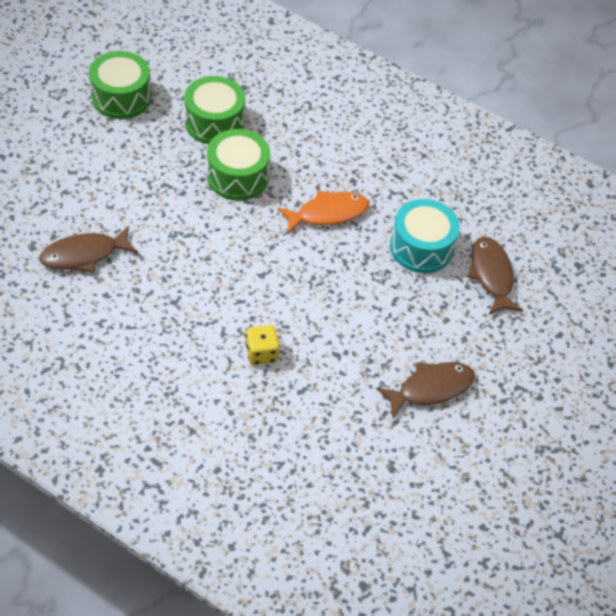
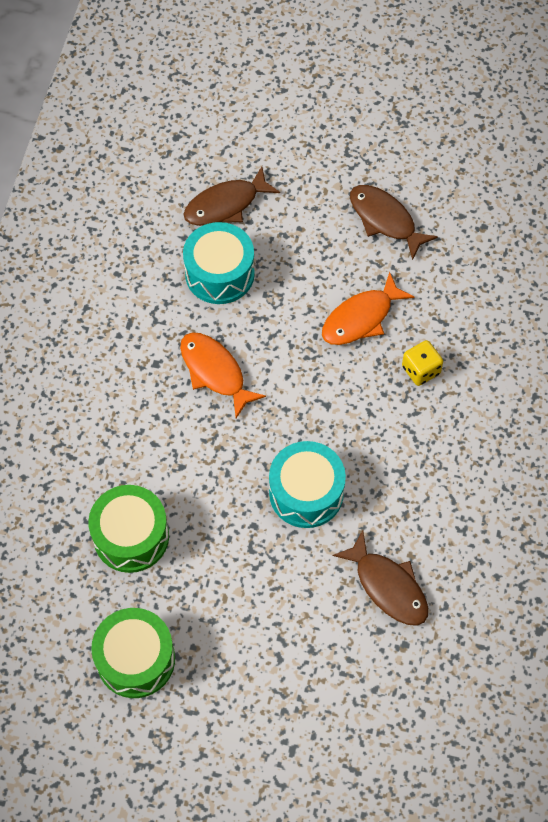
camera: 105 degrees left, 10 degrees up
(191, 233) = (306, 493): none -> turquoise drum
(237, 176) = (204, 479): green drum -> none
(334, 329) = (361, 318): none -> orange fish

